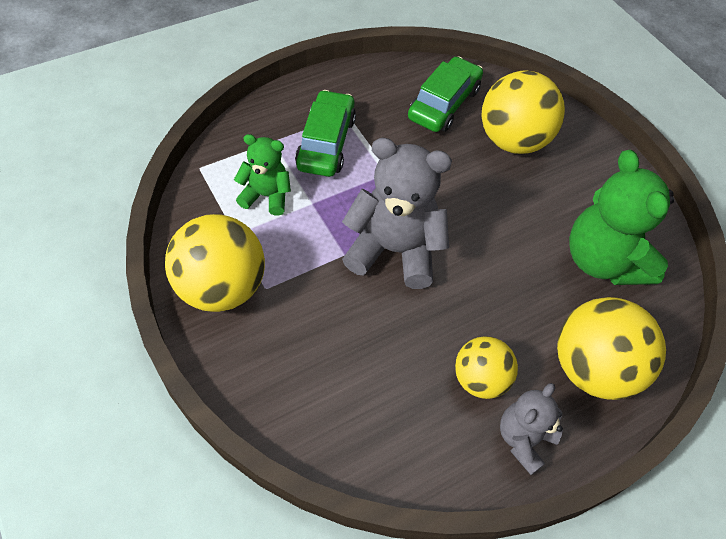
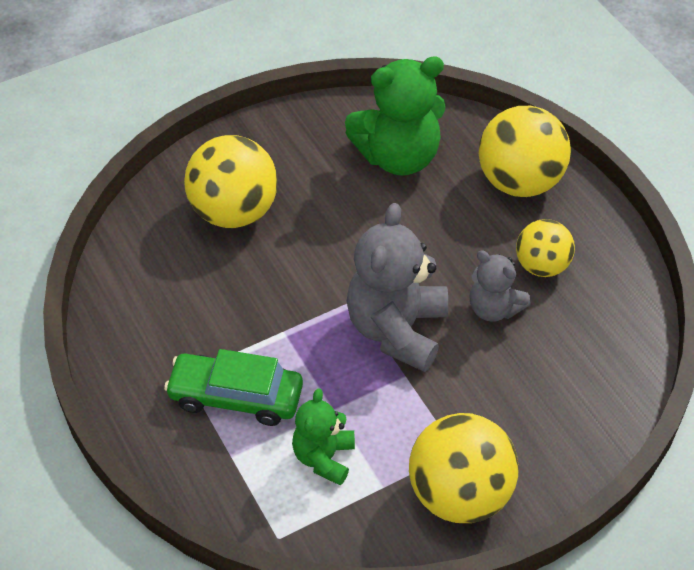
camera: 85 degrees left, 5 degrees down
(444, 104) = (171, 272): green car -> none
(524, 439) = (596, 239): grey teddy bear -> grey teddy bear (494, 308)

